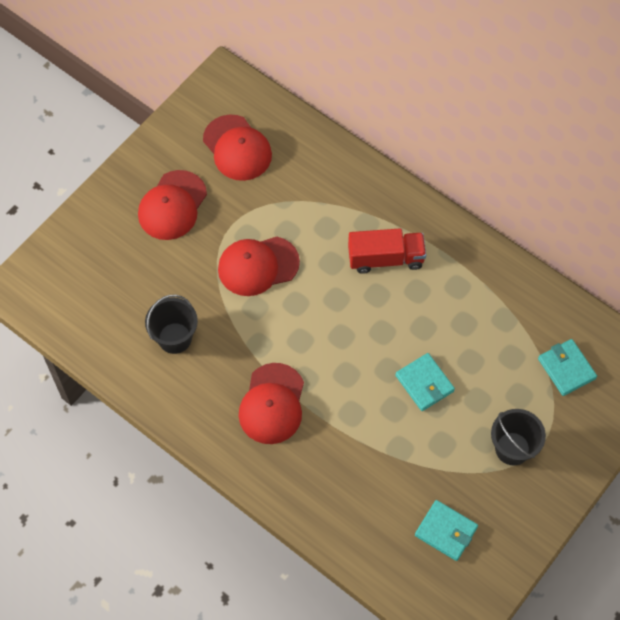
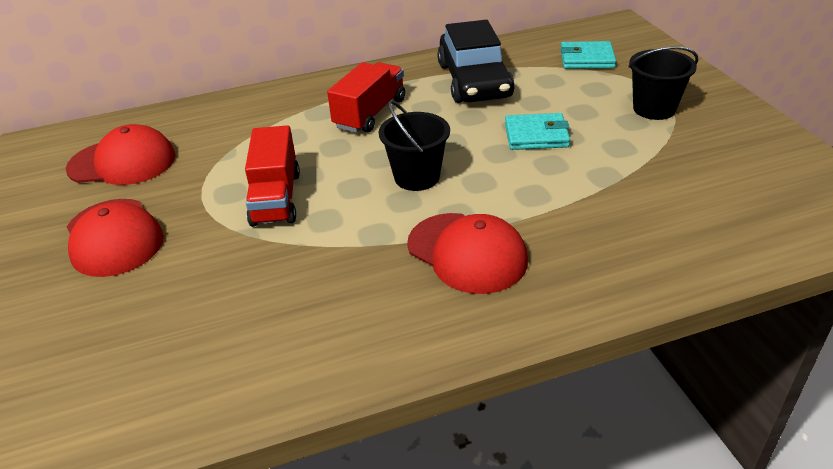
camera: 55 degrees left, 25 degrees down
(175, 338) = (287, 308): black bucket -> black bucket (417, 177)
(258, 266) = (276, 198): red cap -> red truck
(446, 531) = (735, 179): turquoise wallet -> none
(477, 302) = (474, 81): none -> black car

